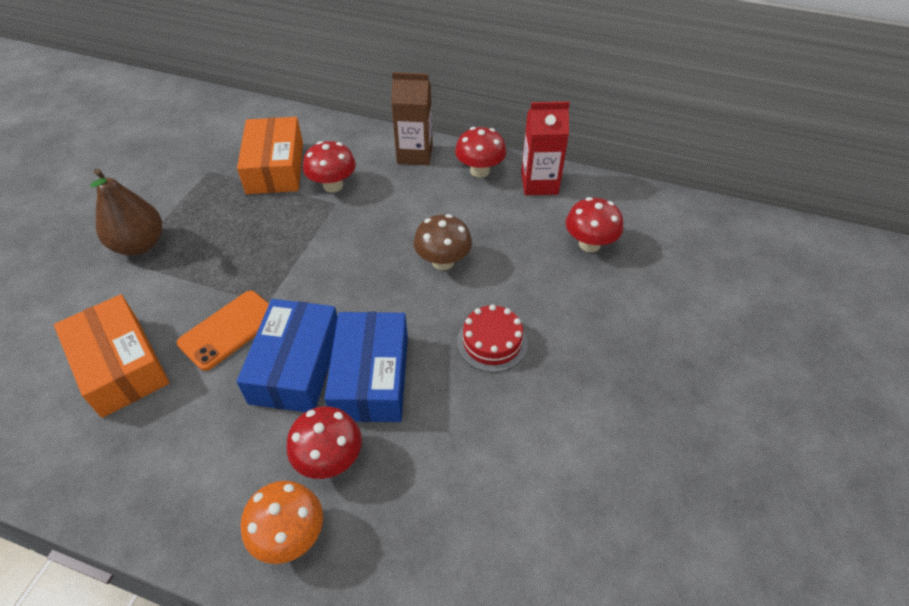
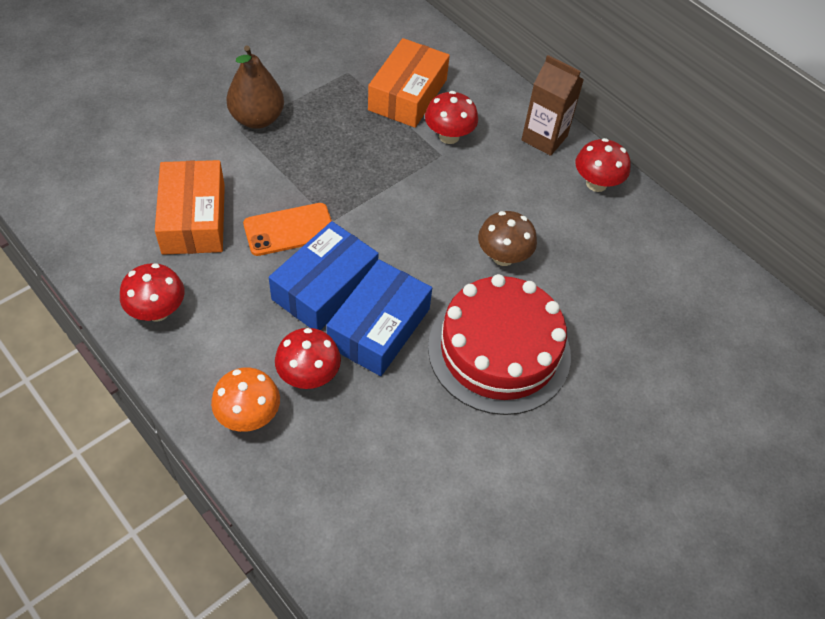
camera: 25 degrees right, 5 degrees up
(492, 342) = (499, 350): red cake -> red cake, size x2.05
(539, 184) = (646, 224): red carton -> none
(589, 244) = (653, 307): red mushroom -> red mushroom (157, 311)

